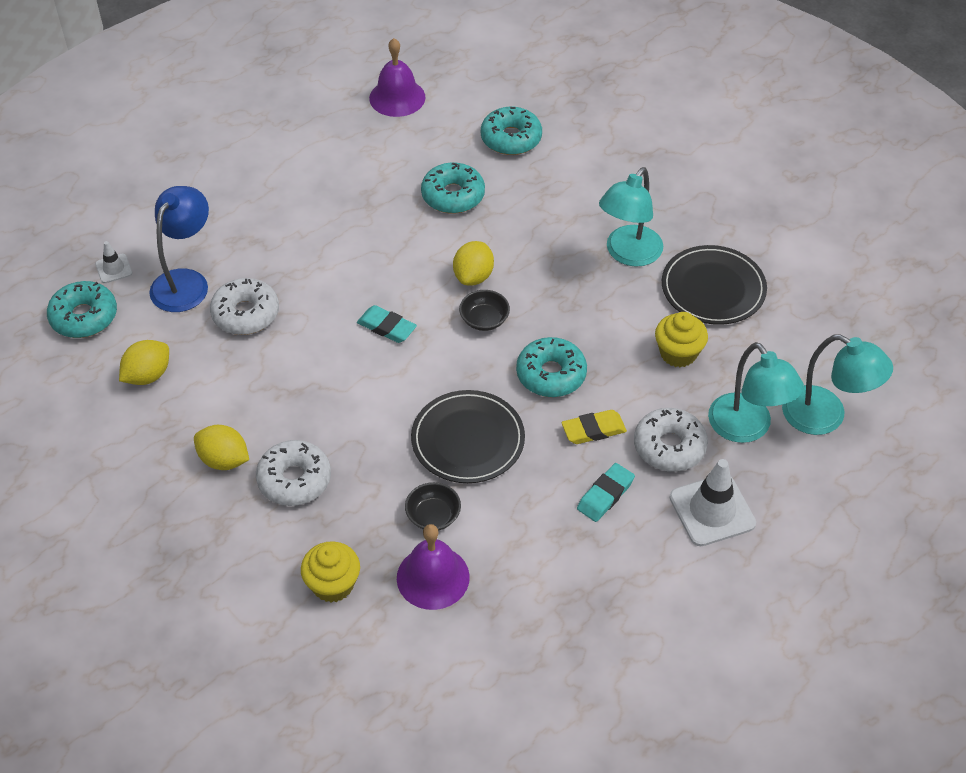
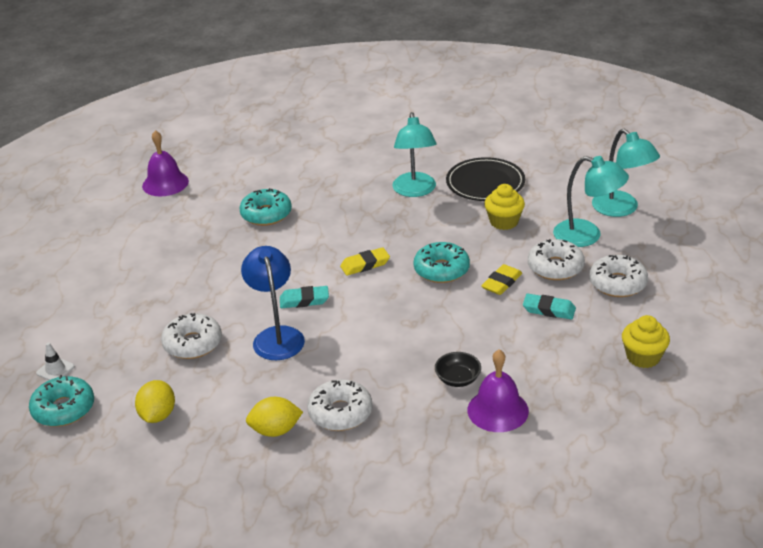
camera: 35 degrees left, 15 degrees down
(185, 281) = (123, 349): blue lamp -> blue lamp (276, 336)
(333, 584) = (437, 453): yellow cupcake -> yellow cupcake (643, 357)
(468, 440) = (430, 329): black plate -> none
(473, 276) = (330, 247): yellow lemon -> none
(484, 320) = (365, 264): black bowl -> yellow eraser
(511, 138) = (270, 170): turquoise donut -> none
(605, 495) = (549, 310): turquoise eraser -> turquoise eraser turned 75 degrees counterclockwise
(712, 510) = (617, 283): white traffic cone -> white donut
(825, 417) = (621, 209): turquoise lamp -> turquoise lamp turned 60 degrees clockwise

